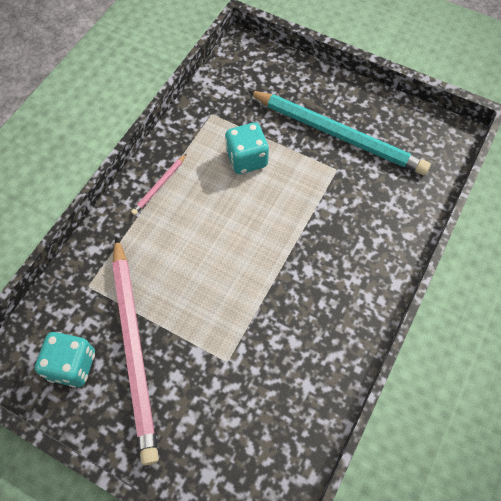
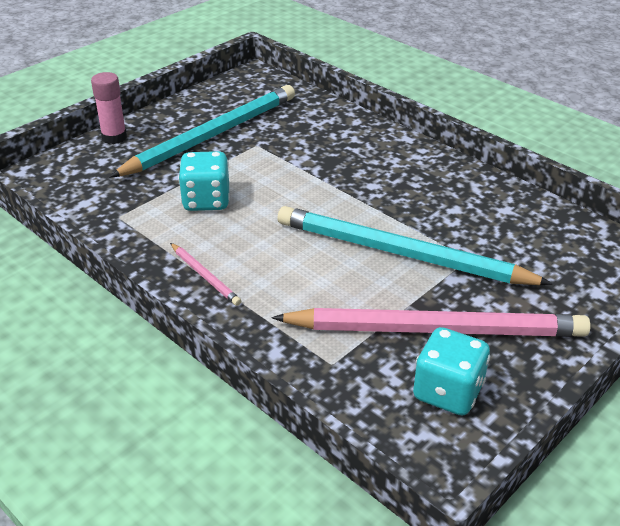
camera: 75 degrees left, 25 degrees down
(218, 309) = (401, 254): none -> turquoise pencil
(309, 74) = (114, 137): none -> pink glue stick

